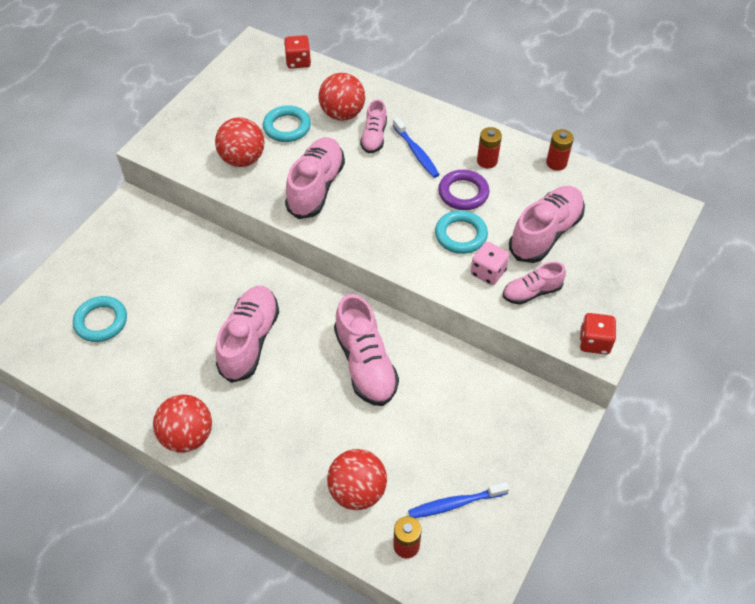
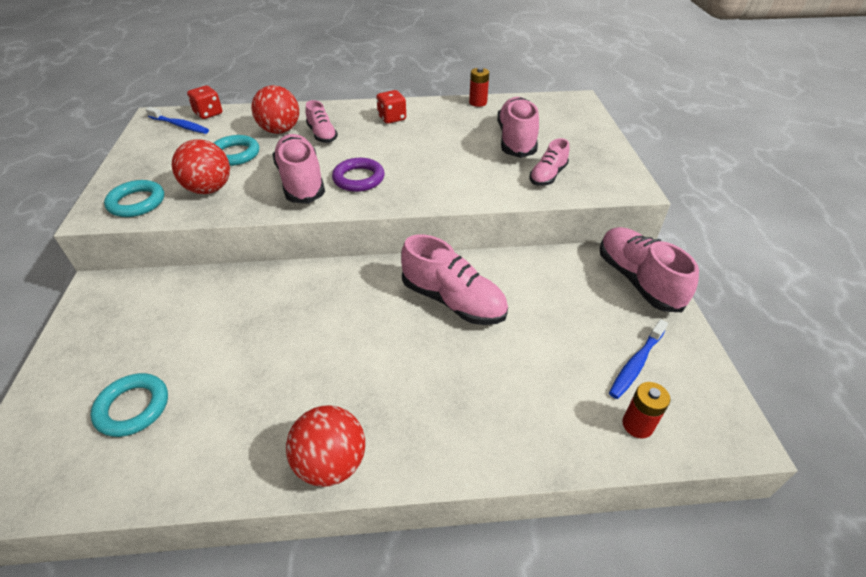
camera: 35 degrees left, 10 degrees down
(249, 341) = (326, 338): pink shoe -> pink shoe (638, 280)
(357, 491) = (549, 406): red ball -> none
(416, 152) = (367, 131): blue toothbrush -> blue toothbrush (180, 125)
(460, 235) = (456, 165): turquoise ring -> turquoise ring (137, 202)
(463, 193) = (430, 141): purple ring -> purple ring (358, 178)
(487, 161) = (427, 118): red battery -> none
(488, 272) = (502, 178): pink dice -> none
(594, 342) = (625, 185): red dice -> red dice (392, 118)

